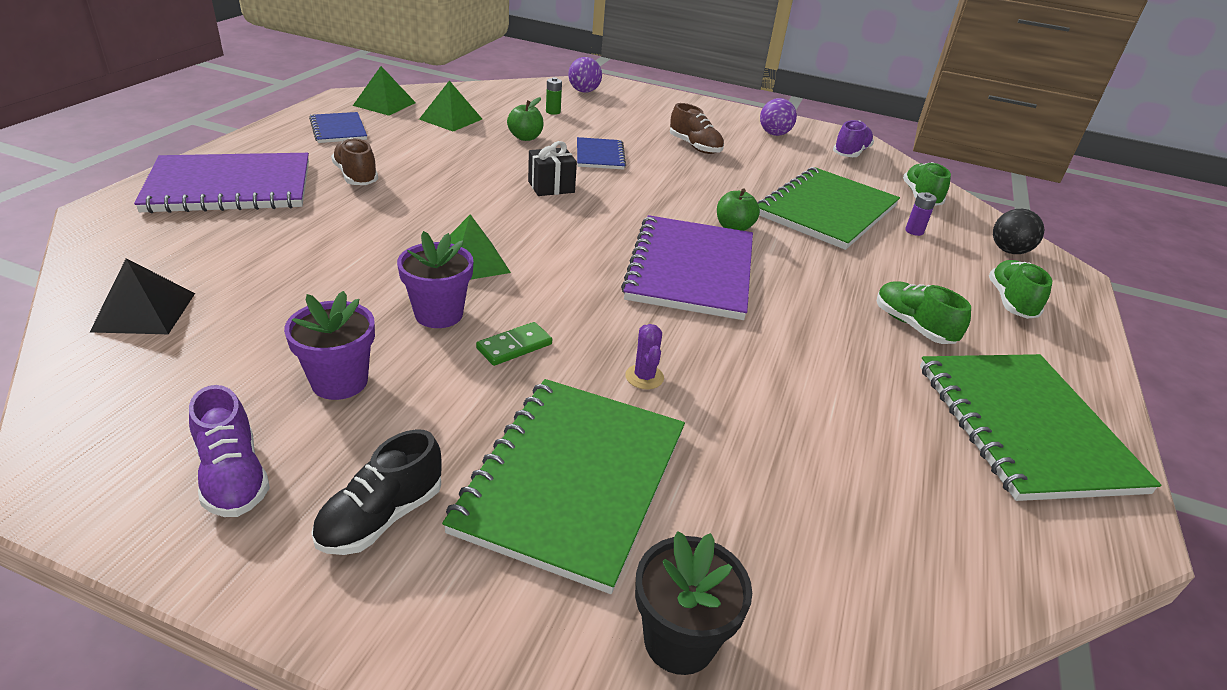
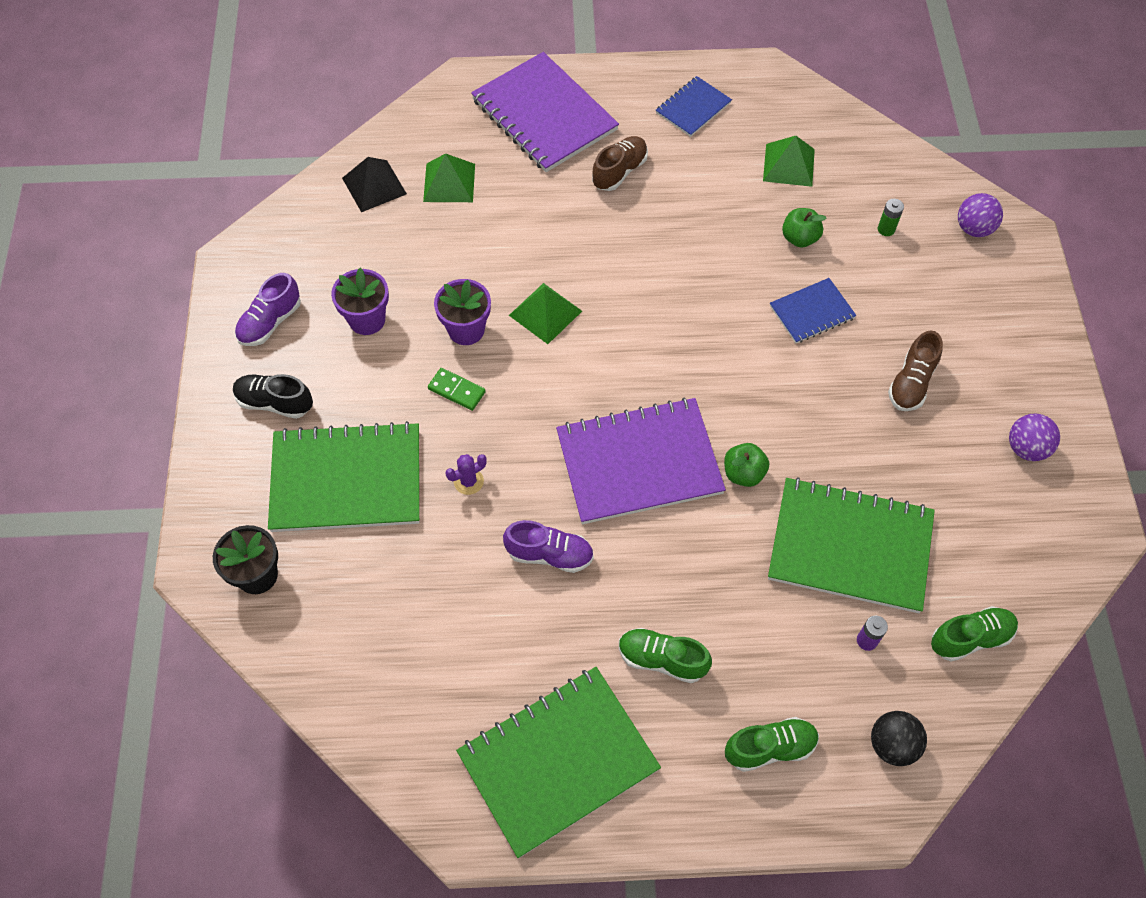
camera: 70 degrees right, 25 degrees up
(384, 104) = (776, 102): green pyramid -> green pyramid (449, 182)
(551, 187) = (711, 305): black gift -> none
(850, 153) = (1042, 542): purple shoe -> purple shoe (549, 554)
(913, 326) = (662, 659): green shoe -> green shoe turned 105 degrees counterclockwise

